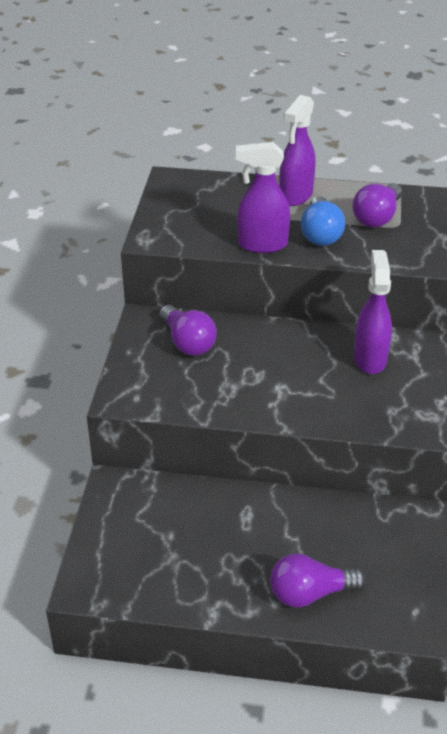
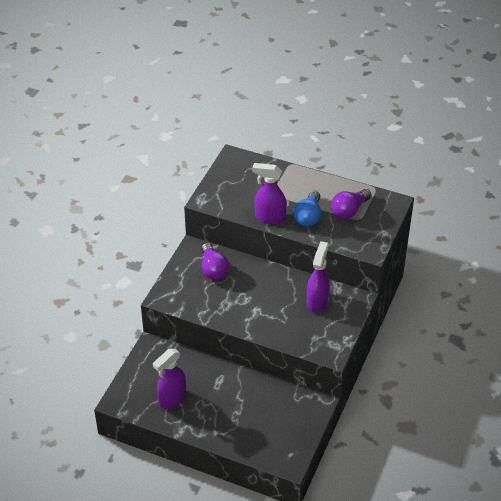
camera: 15 degrees right, 5 degrees up
(295, 196) = (305, 184): purple spray bottle -> purple spray bottle (172, 398)
(310, 593) = (237, 432): purple light bulb -> none

